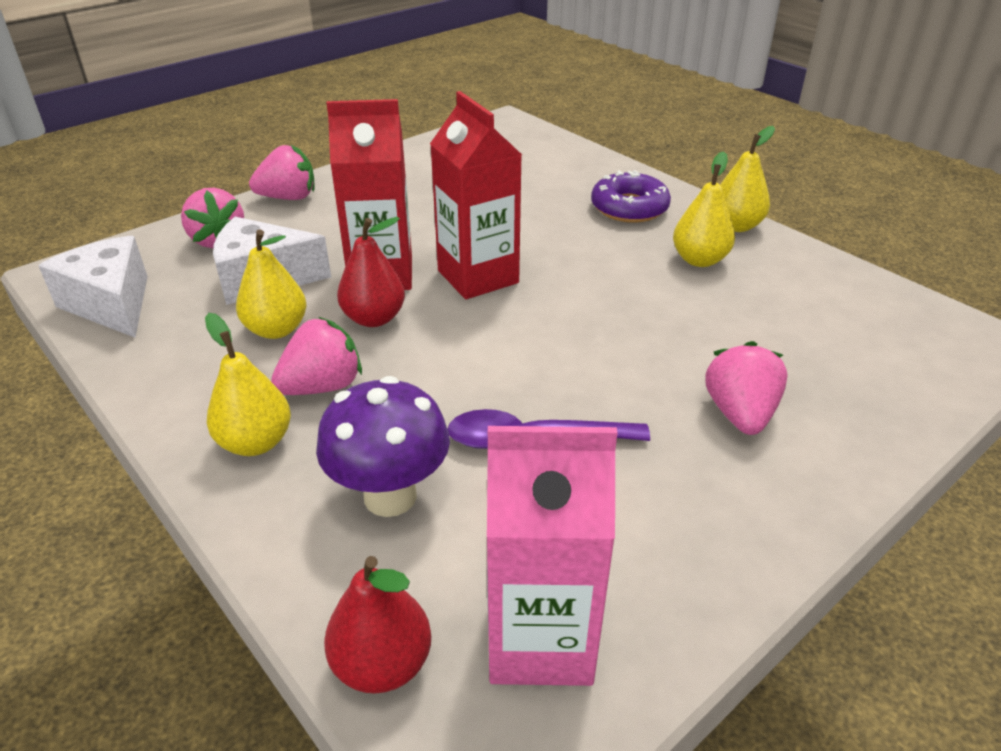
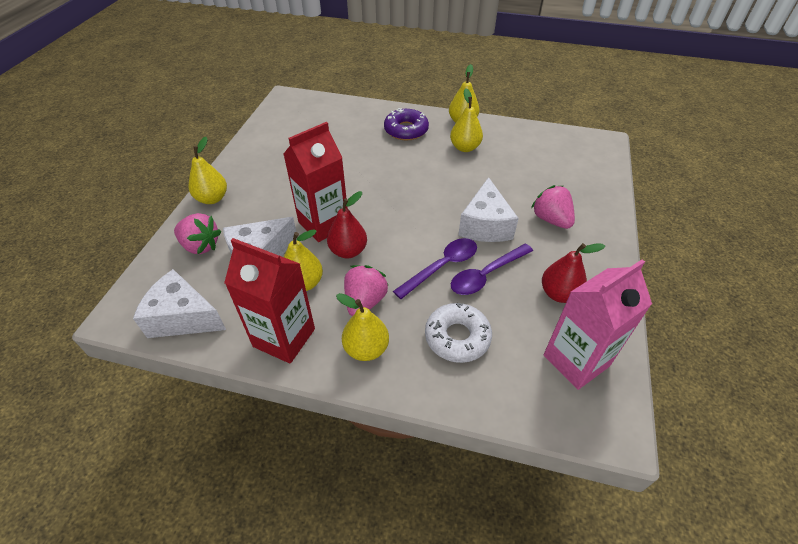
camera: 35 degrees left, 10 degrees up
(288, 198) = (212, 198): pink strawberry -> yellow pear
(382, 664) = (533, 410): red pear -> red pear (559, 293)
(390, 496) = (457, 337): purple mushroom -> white donut
(478, 277) = (374, 202): red carton -> red carton (284, 337)
(478, 395) = (442, 267): none -> purple spoon
(611, 372) = (485, 225): none -> white cheese

